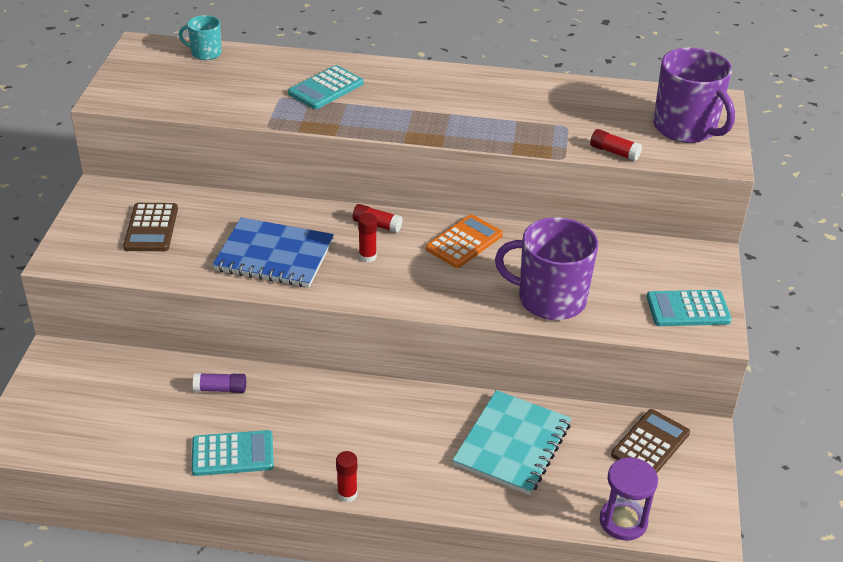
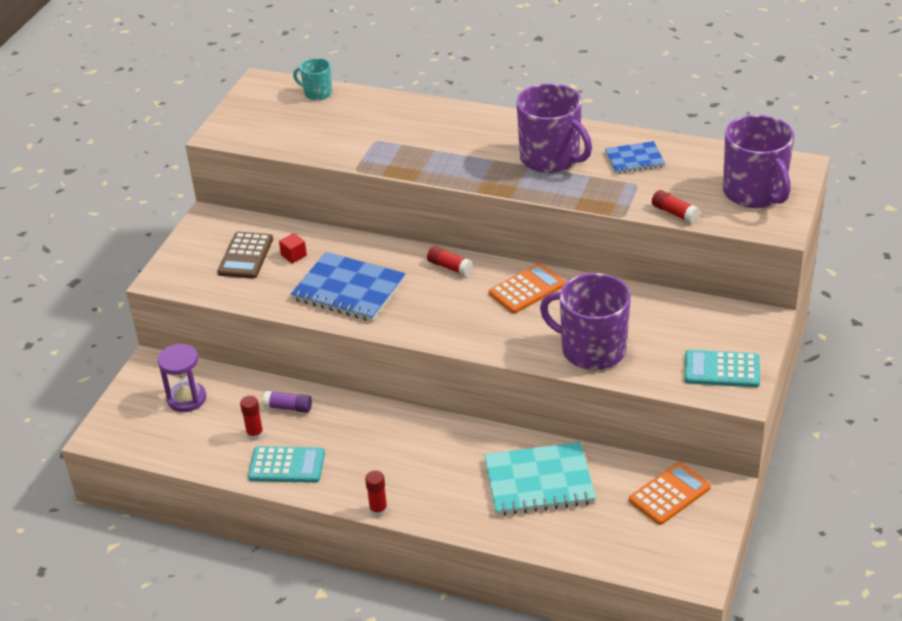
camera: 15 degrees right, 0 degrees up
(205, 224) = (294, 255): none -> red cube
(326, 88) = (419, 134): turquoise calculator -> none
(367, 256) = (433, 296): red glue stick -> red glue stick (255, 434)
(470, 105) = (551, 158): none -> purple mug
(512, 444) = (539, 482): turquoise notebook -> turquoise notebook turned 45 degrees clockwise
(555, 102) = (634, 159): none -> blue notebook
(623, 521) = (621, 560): purple hourglass -> purple hourglass (187, 399)
(650, 444) = (669, 494): brown calculator -> orange calculator

